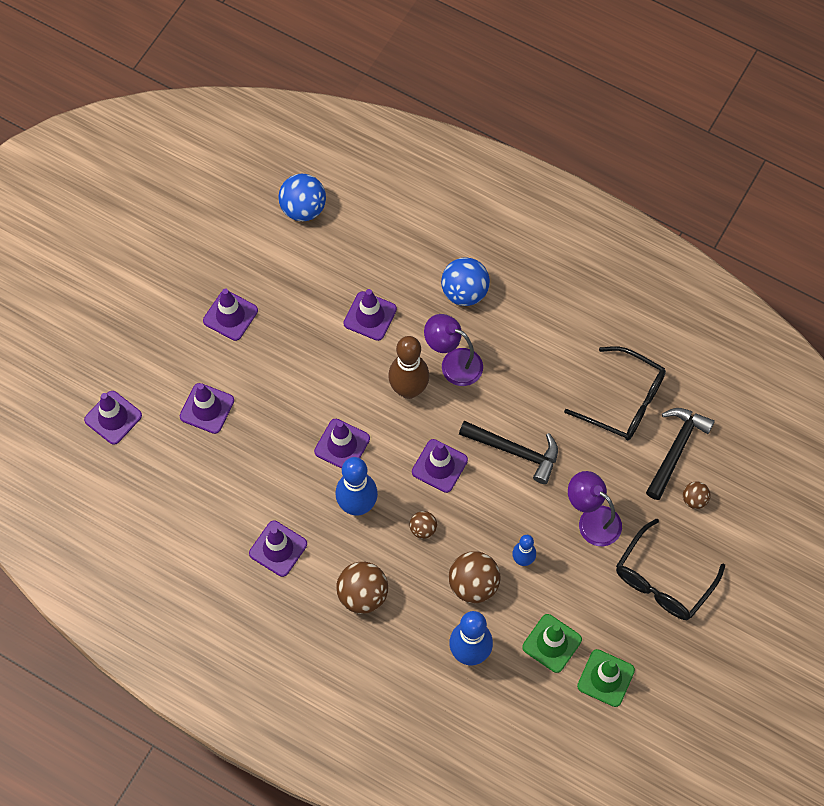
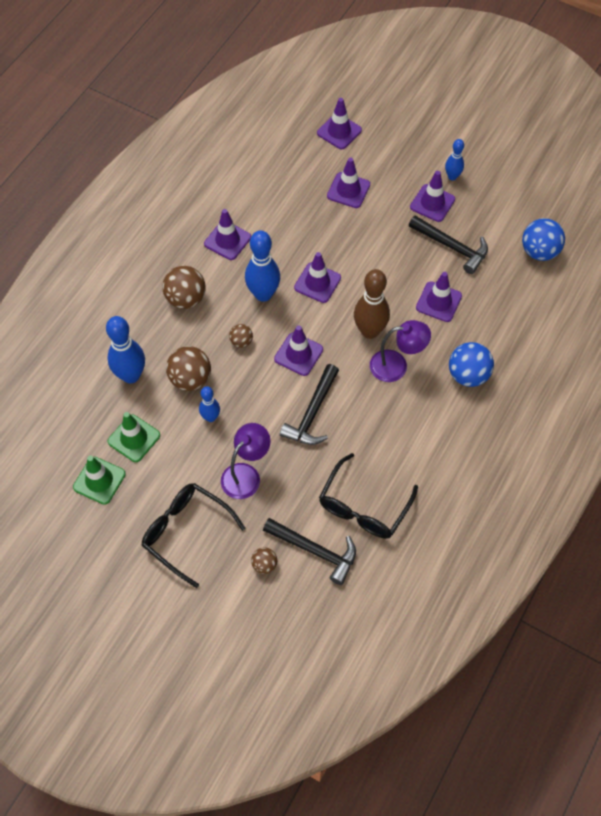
camera: 90 degrees right, 5 degrees down
(191, 292) = (452, 176): none -> blue bowling pin
(295, 298) = (452, 247): none -> black hammer
(453, 363) = (396, 365): purple lamp -> purple lamp turned 60 degrees clockwise

